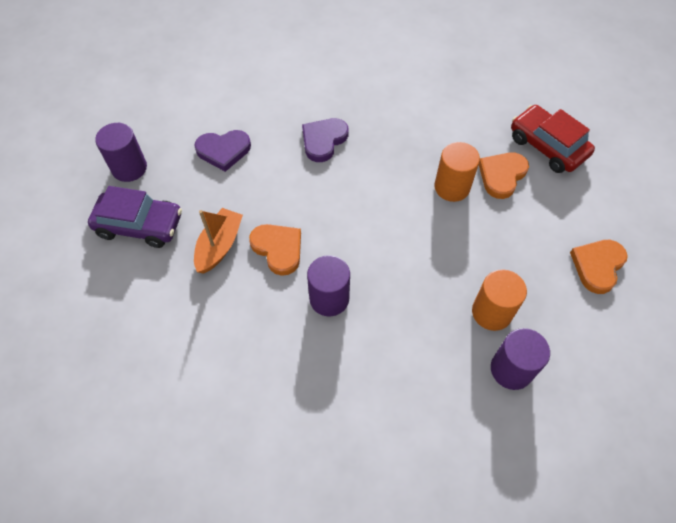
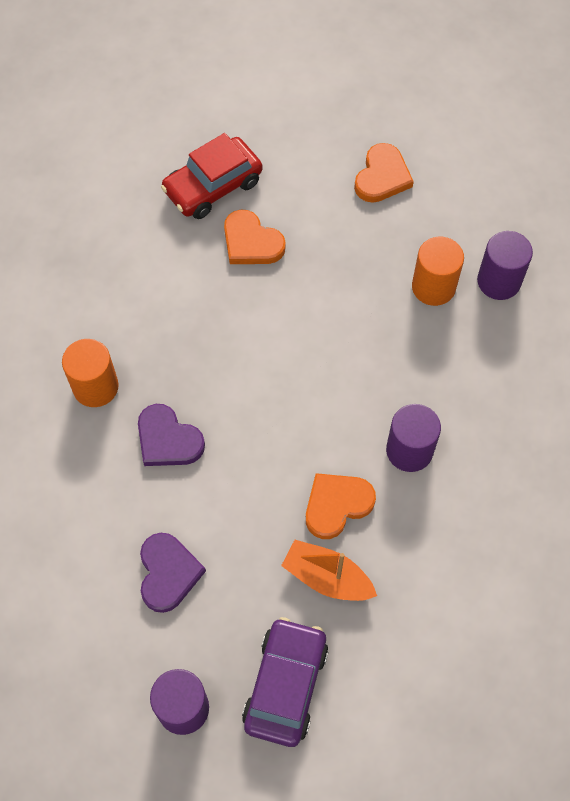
camera: 85 degrees left, 5 degrees up
(452, 187) = (263, 298): orange cylinder -> orange cylinder (95, 387)
(597, 266) = (382, 177): orange heart -> orange heart turned 105 degrees counterclockwise

